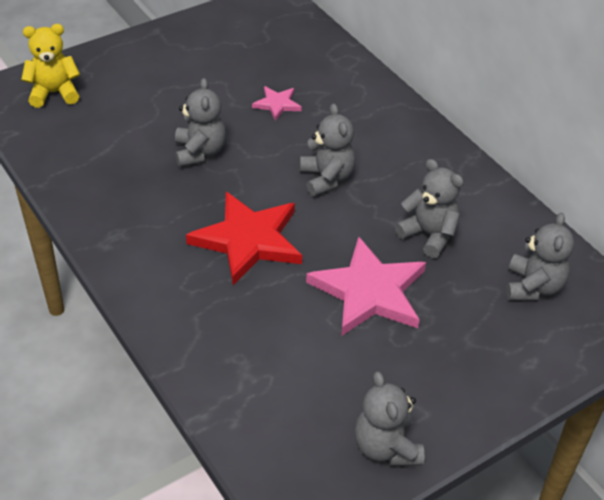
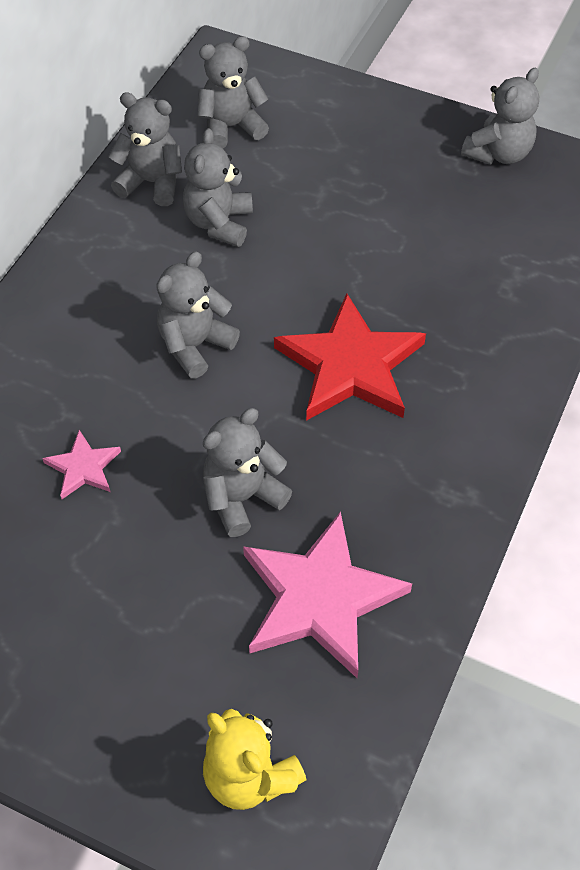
camera: 120 degrees left, 10 degrees up
(369, 291) = (337, 235): pink star -> pink star (320, 598)
(496, 218) = (152, 183): none -> grey teddy bear

